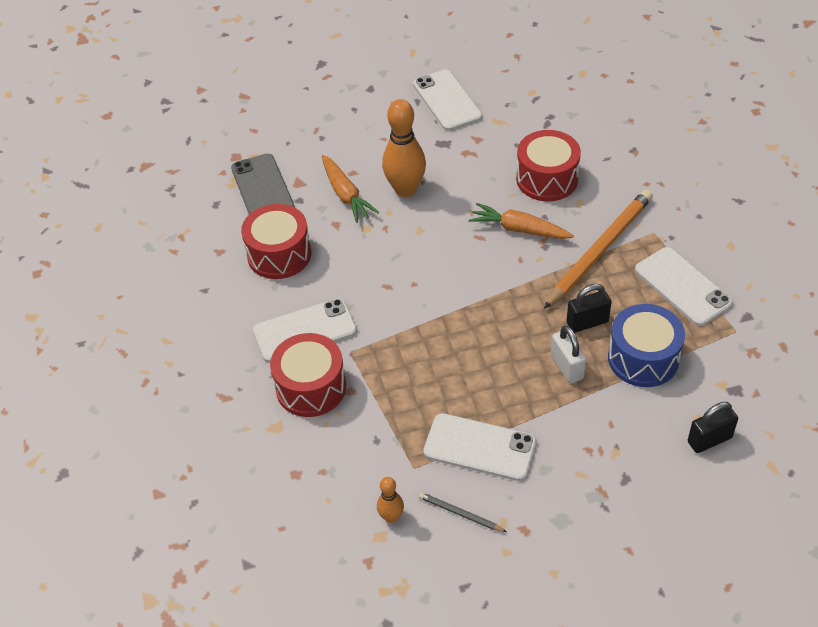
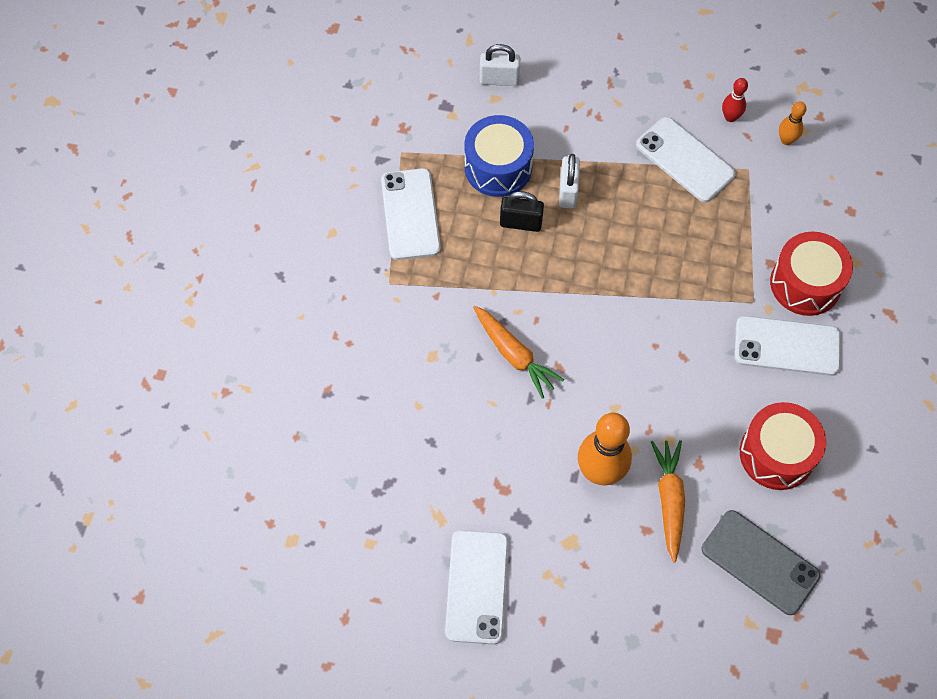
camera: 155 degrees left, 15 degrees up
(262, 188) = (760, 562): grey phone -> grey phone turned 60 degrees counterclockwise
(460, 514) = (730, 117): grey pencil -> red bowling pin
(547, 179) = (443, 403): red drum -> none
(599, 250) = (454, 290): orange pencil -> none
(709, 440) = (499, 79): black padlock -> white padlock

